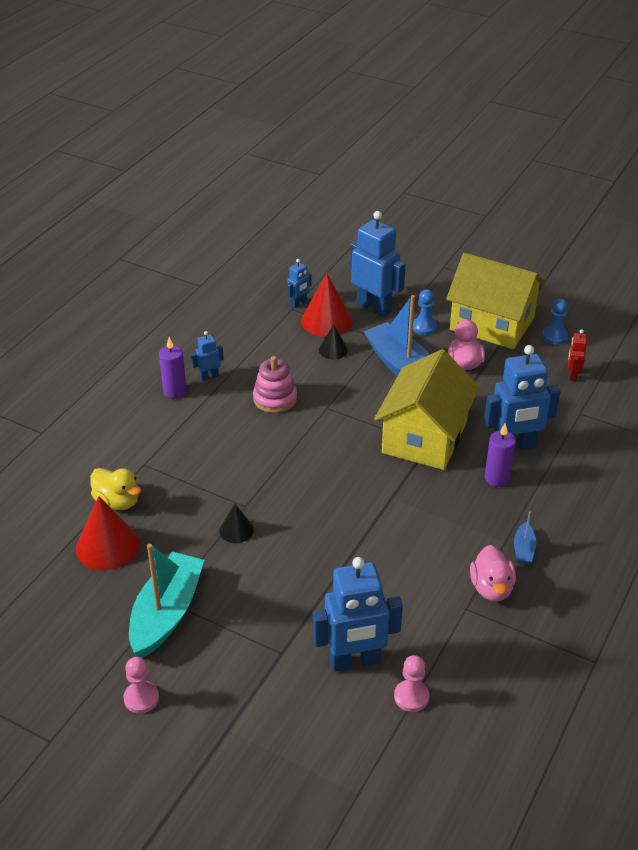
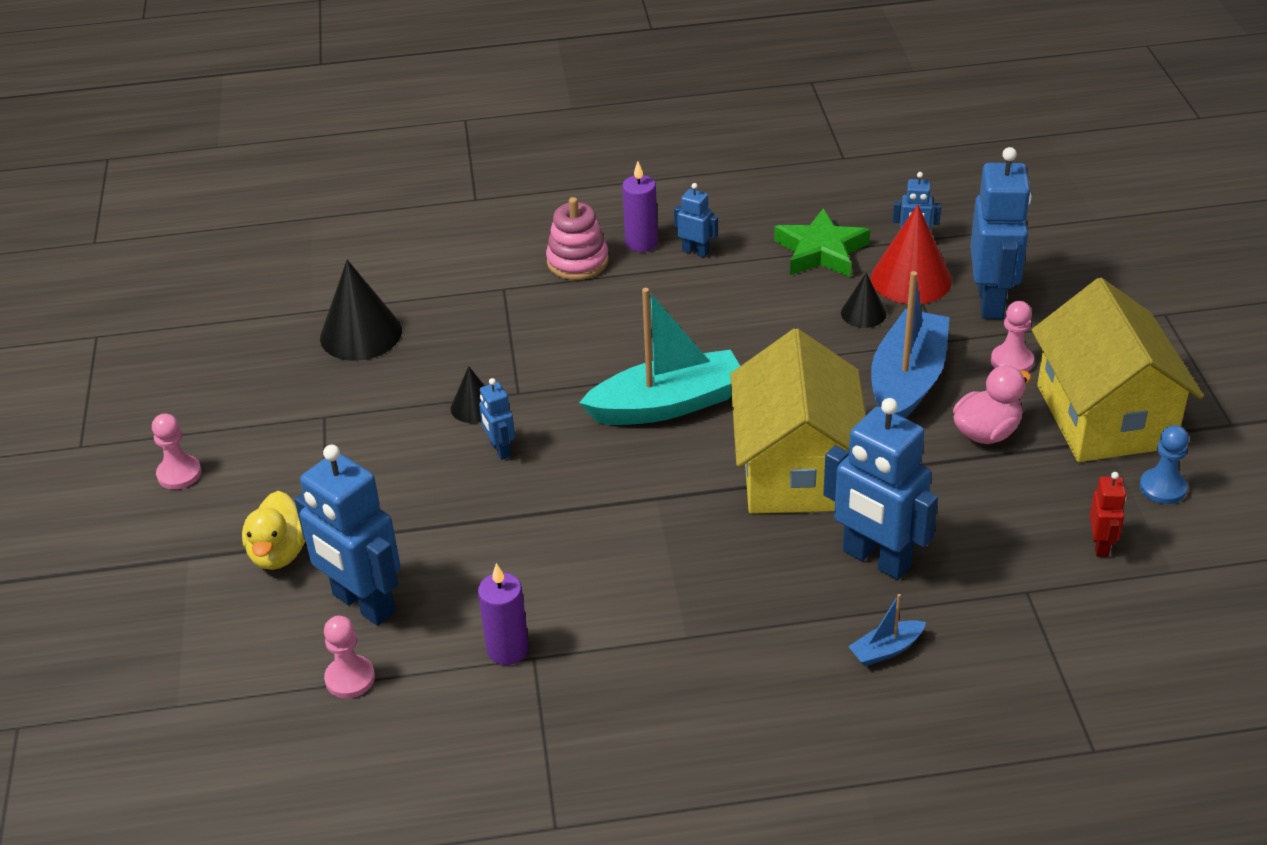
camera: 55 degrees right, 0 degrees up
(107, 546) = (361, 334): red cone -> black cone
(117, 502) = (429, 304): yellow duck -> yellow duck (279, 553)
(166, 613) = (306, 426): turquoise boat -> turquoise boat (667, 404)
(267, 335) = (821, 251): none -> green star
(275, 399) = (718, 318): pink stacking toy -> pink stacking toy (577, 261)
(286, 538) = (500, 450): none -> blue robot
(424, 327) = (1012, 361): blue pawn -> pink pawn
(424, 437) = (796, 470): yellow house -> yellow house turned 75 degrees counterclockwise
(491, 588) = (590, 664): pink duck -> none
(497, 478) = (795, 572): purple candle -> purple candle (508, 649)
(523, 549) = (690, 661): blue boat -> blue boat (886, 650)
(572, 375) = (1100, 545): red robot -> red robot turned 120 degrees clockwise

